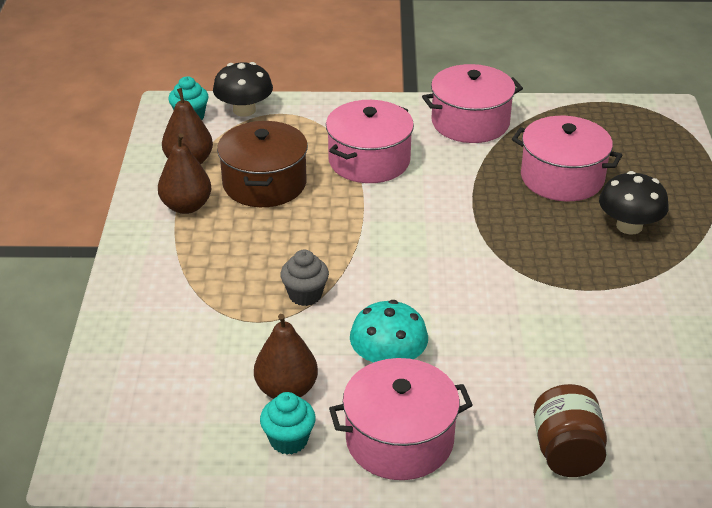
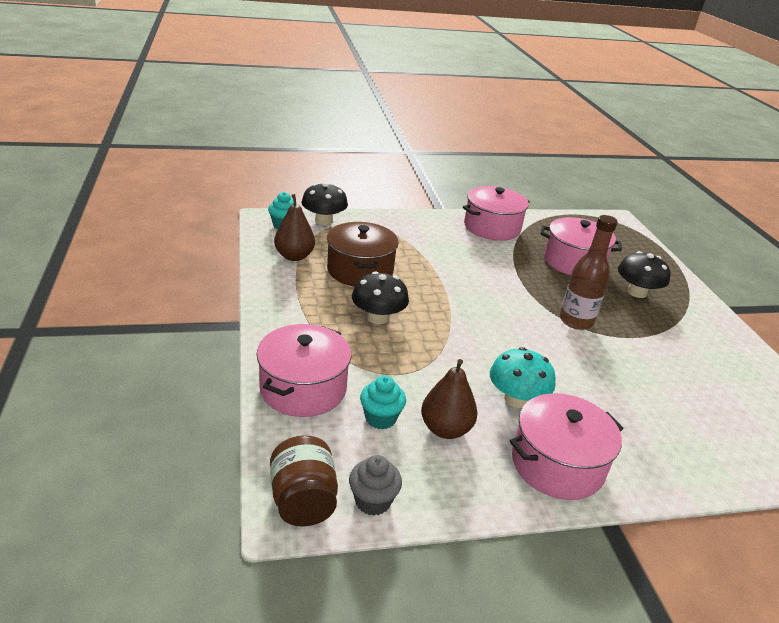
camera: 15 degrees left, 5 degrees down
(186, 206) = (304, 288): brown pear -> none
(262, 249) = (378, 318): none -> black mushroom
(288, 440) = (466, 473): turquoise cupcake -> turquoise cupcake (380, 418)
(305, 295) = (427, 351): grey cupcake -> grey cupcake (373, 501)
(369, 161) = (432, 253): pink pot -> pink pot (303, 388)
(518, 264) = (576, 321): none -> brown bottle
(566, 452) = (690, 463): brown jar -> brown jar (303, 500)

